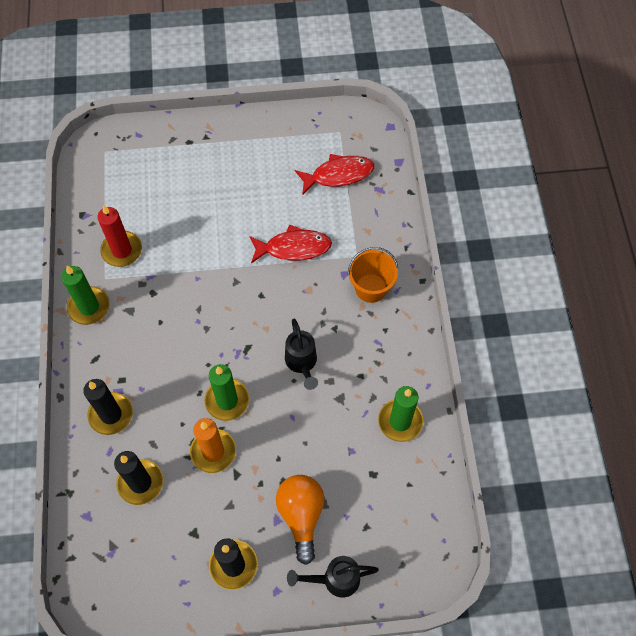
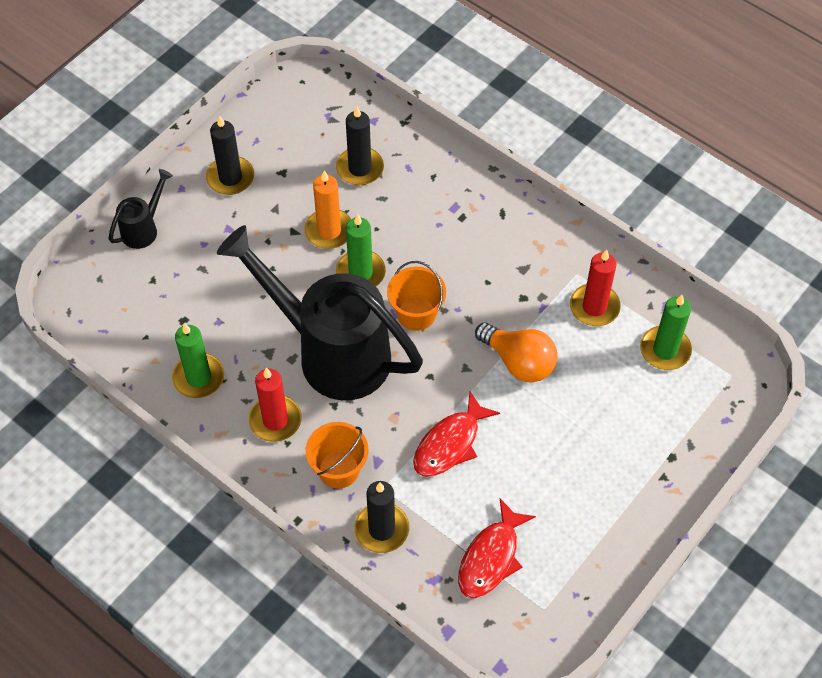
camera: 135 degrees right, 5 degrees down
(89, 307) = (559, 243): green candle -> green candle (665, 350)
(111, 414) = (439, 189): black candle -> black candle (381, 529)
(225, 340) = (416, 314): none -> orange bucket
(301, 515) = (212, 246): orange light bulb -> orange light bulb (519, 362)
(302, 364) = (330, 351): black watering can -> black watering can, size x2.36
(379, 350) = (275, 420): none -> red candle

